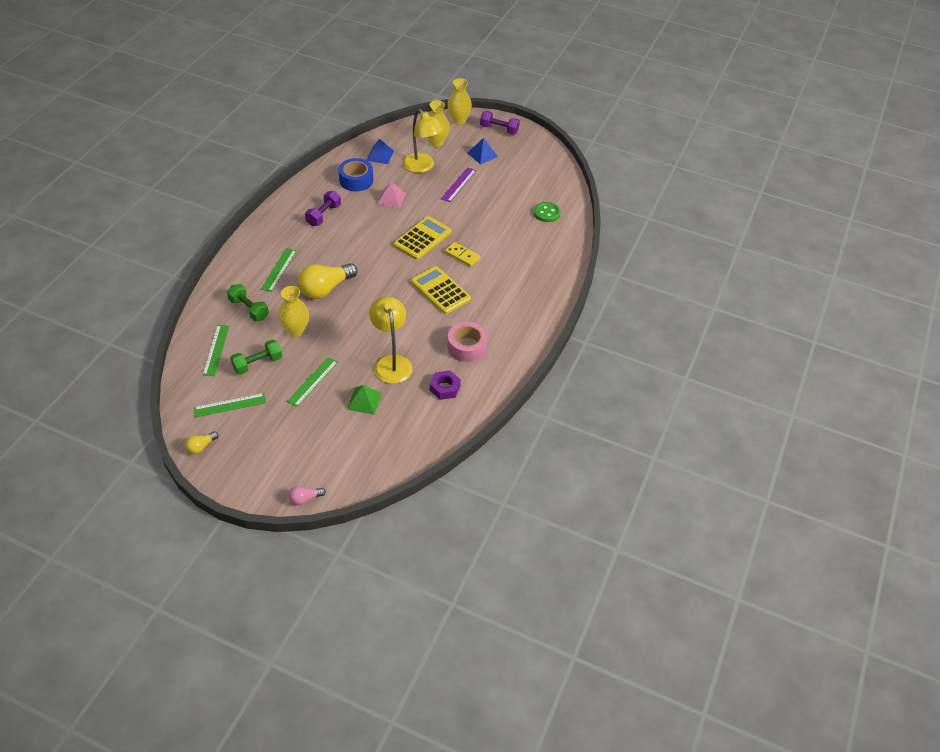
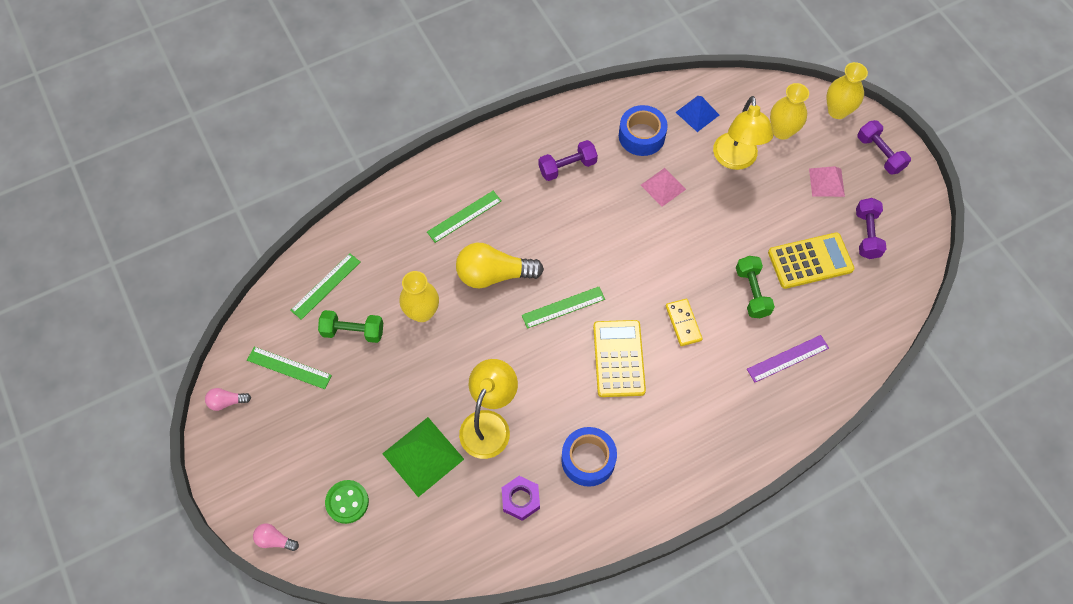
camera: 40 degrees right, 15 degrees up
(201, 446) = (227, 402): yellow light bulb -> pink light bulb
(249, 309) = (395, 252): green dumbbell -> green dumbbell (752, 292)
(313, 381) = (390, 393): green ruler -> green ruler (563, 307)
(364, 401) = (423, 456): green pyramid -> green pyramid, size x1.60
(422, 238) = (655, 269): yellow calculator -> yellow calculator (810, 261)
(459, 184) = (760, 212): purple ruler -> purple ruler (788, 358)
(467, 347) = (588, 459): pink tape -> blue tape
(482, 154) = (826, 182): blue pyramid -> pink pyramid
(525, 168) = (867, 234): none -> purple dumbbell
(546, 213) = (840, 322): green button -> green button (347, 502)

